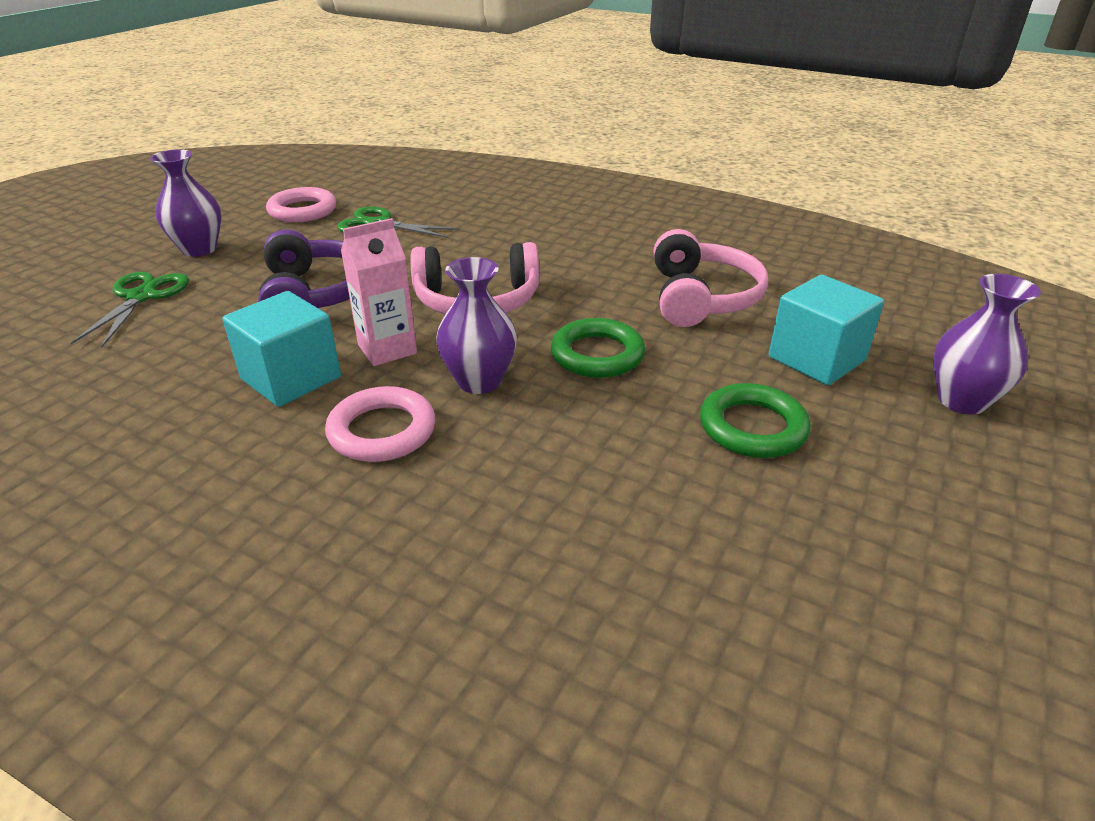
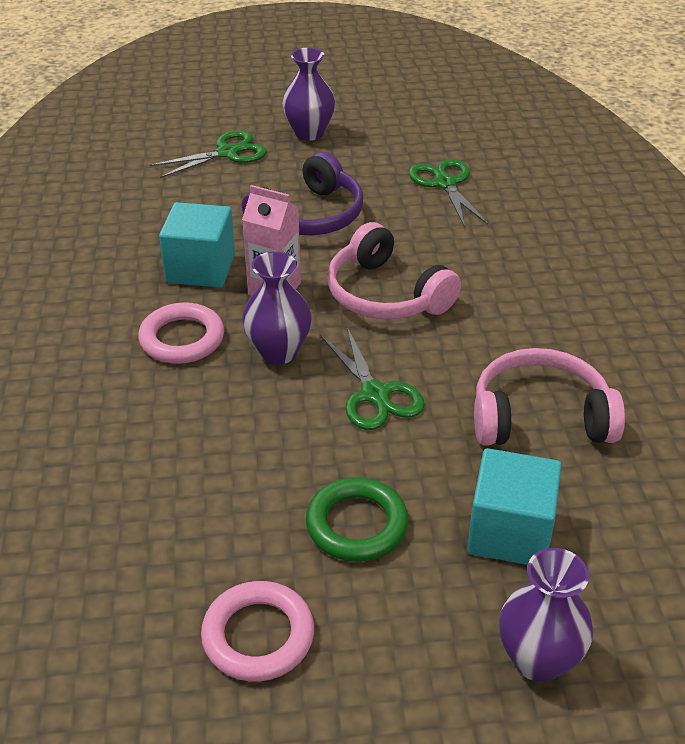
camera: 55 degrees right, 5 degrees up
(302, 210) = (420, 136): pink ring -> pink ring (258, 636)
(597, 354) = (375, 394): green ring -> green scissors
(701, 297) = (540, 417): pink headphones -> pink headphones turned 150 degrees counterclockwise

